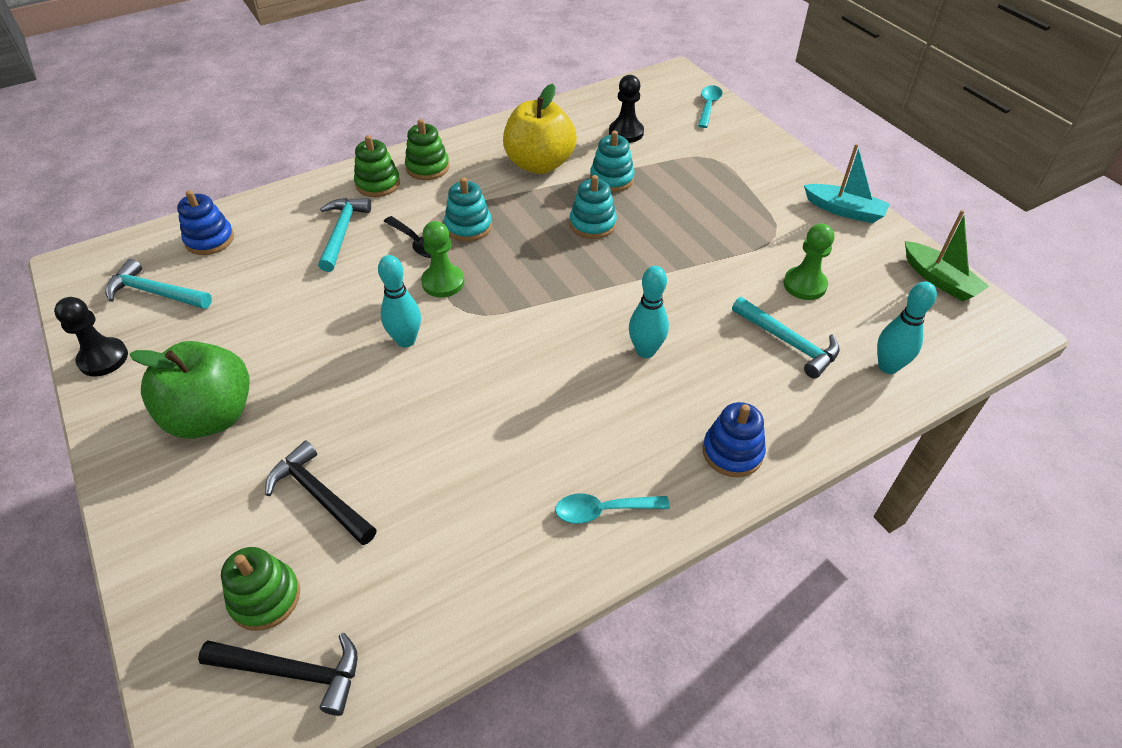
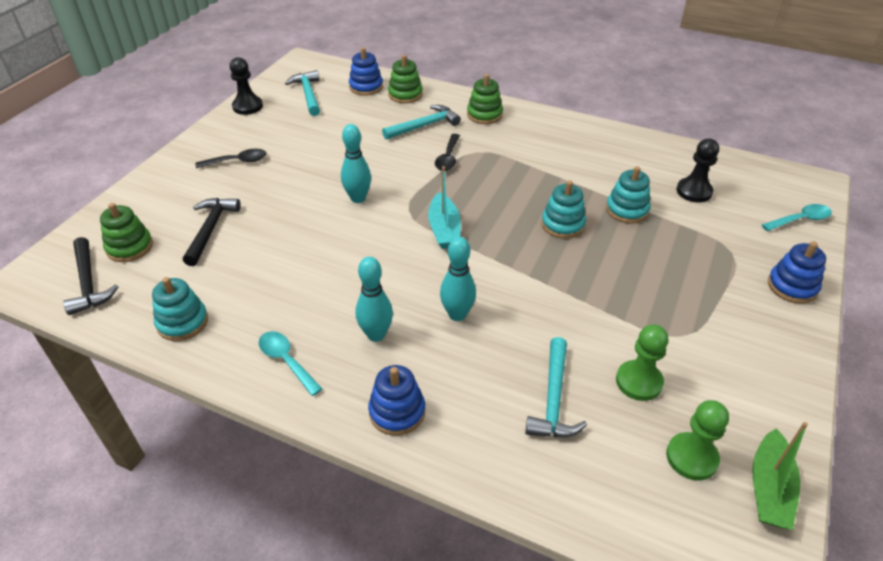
camera: 55 degrees right, 5 degrees down
(212, 416) = (237, 161): green apple -> black spoon
(427, 167) = (526, 125): green stacking toy -> green stacking toy (405, 95)
(443, 282) = (424, 187): green pawn -> green pawn (691, 457)
(468, 226) = (489, 170): turquoise stacking toy -> turquoise stacking toy (182, 322)
(539, 164) = (595, 168): yellow apple -> none
(771, 154) = (792, 286): none -> blue stacking toy
(844, 210) = (779, 371): turquoise boat -> turquoise boat (444, 229)
(888, 367) = (595, 486): turquoise bowling pin -> turquoise bowling pin (376, 335)

